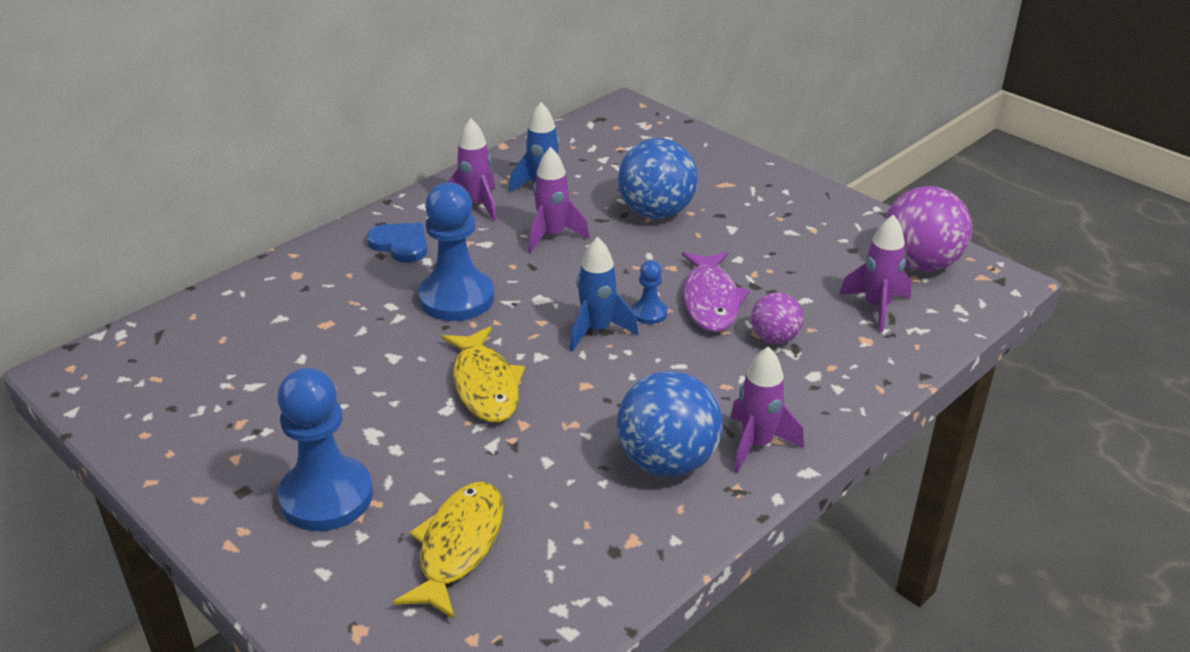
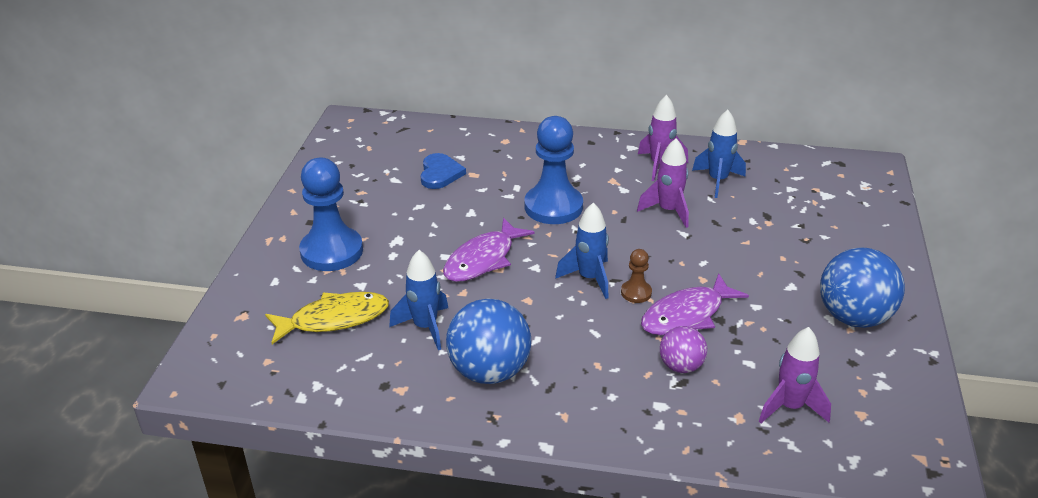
camera: 55 degrees right, 0 degrees up
(401, 244) = (579, 159): blue heart -> blue heart (440, 173)
(485, 385) = (483, 259): yellow fish -> purple fish
(551, 477) = (425, 327): none -> blue rocket
(649, 313) = (636, 293): blue pawn -> brown pawn
(656, 212) = (760, 242): blue ball -> blue ball (853, 317)
(757, 445) = (549, 407): purple rocket -> none
(920, 264) = (887, 410): purple ball -> none

